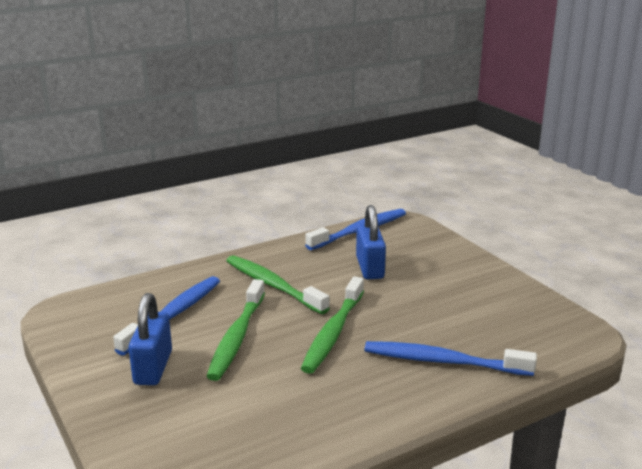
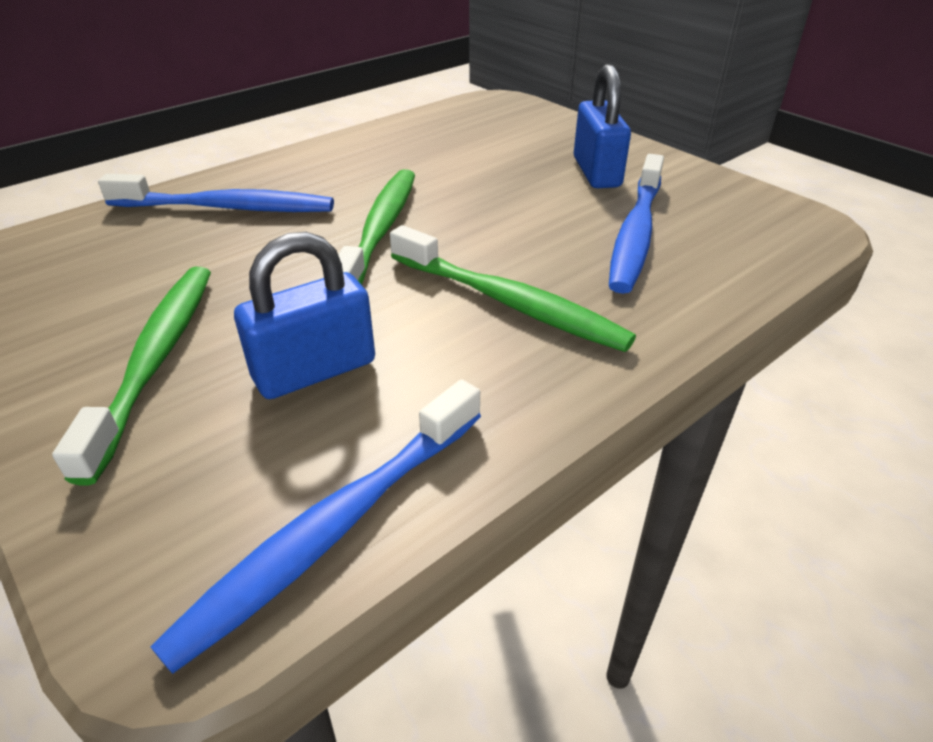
camera: 170 degrees right, 15 degrees up
(237, 337) = (518, 212): green toothbrush -> green toothbrush (156, 360)
(369, 268) = (315, 370): blue padlock -> blue padlock turned 75 degrees clockwise

